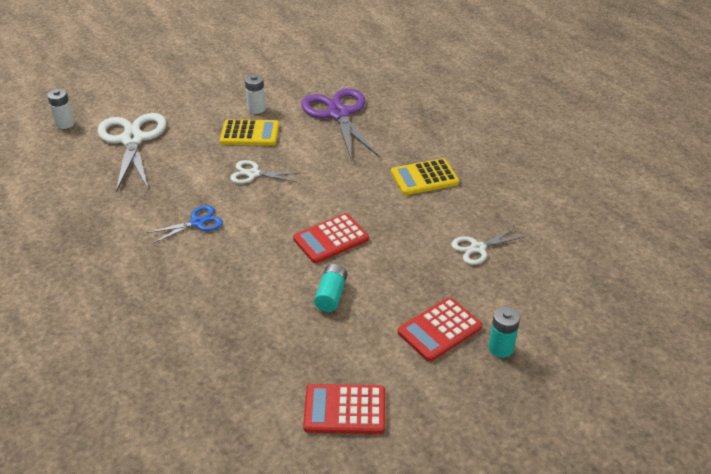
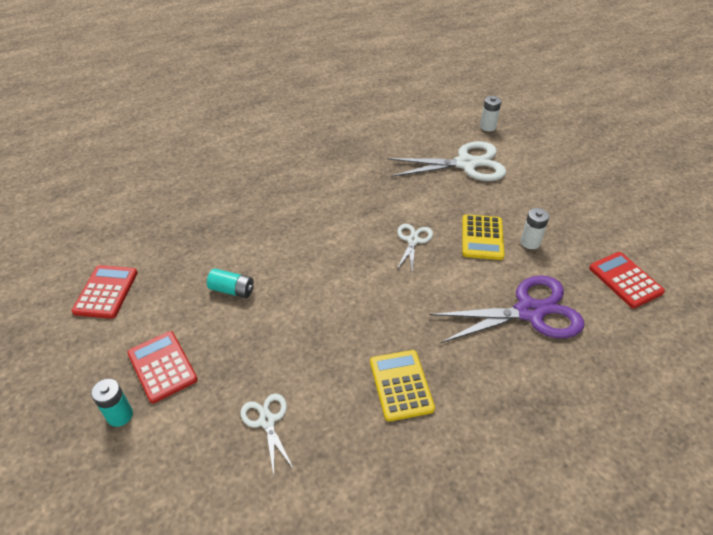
camera: 95 degrees right, 5 degrees up
(197, 222) = (345, 207): blue scissors -> none
(331, 239) = (307, 293): red calculator -> red calculator (625, 280)

